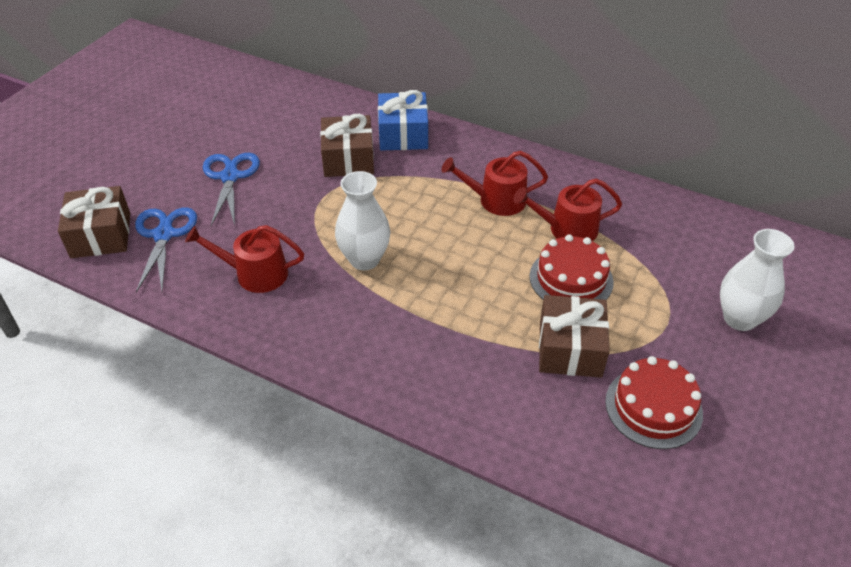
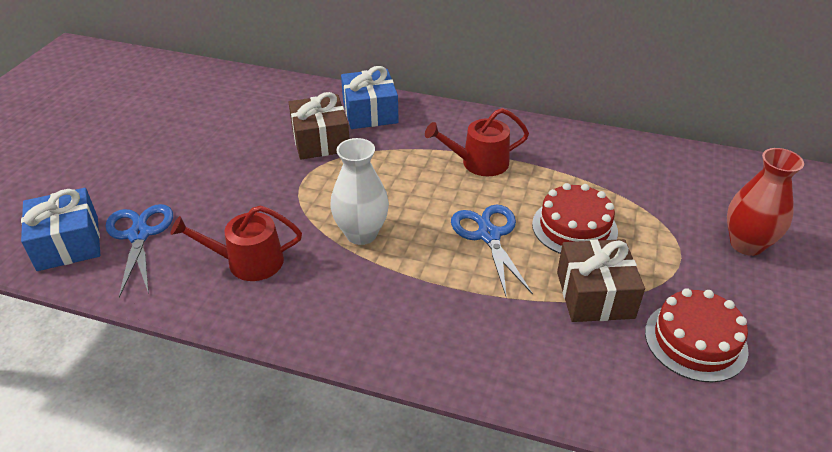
camera: 10 degrees left, 5 degrees down
(101, 235) = (68, 243): brown gift -> blue gift
(230, 177) = (200, 170): blue scissors -> blue scissors (489, 235)
(567, 229) = (556, 181): red watering can -> none
(739, 318) = (746, 244): white vase -> red vase

